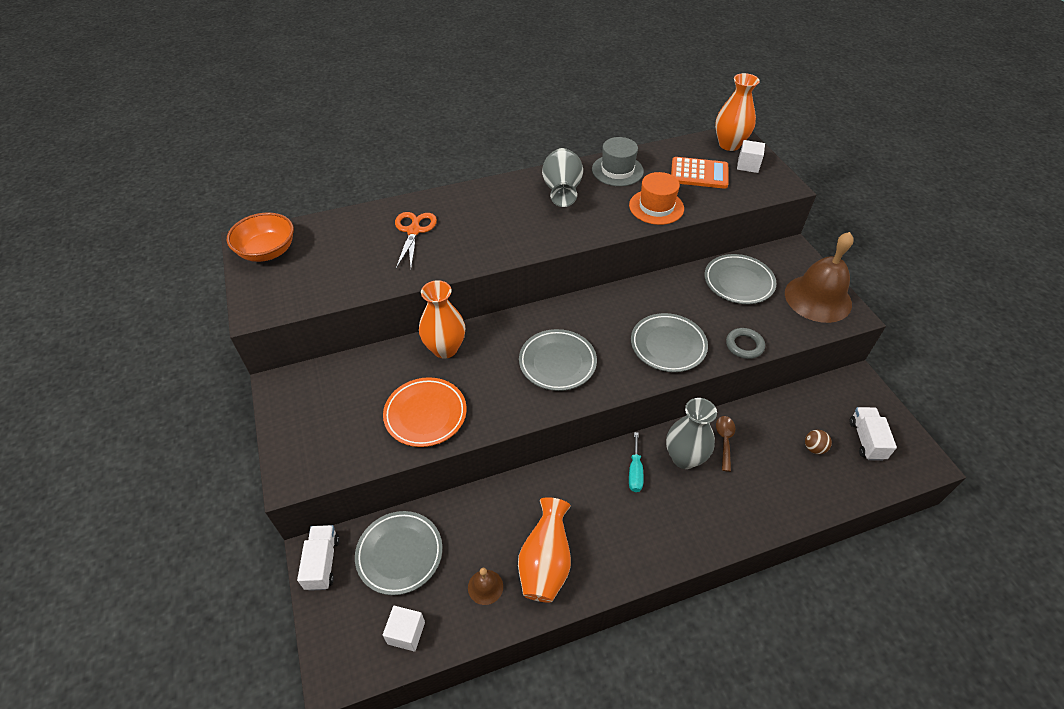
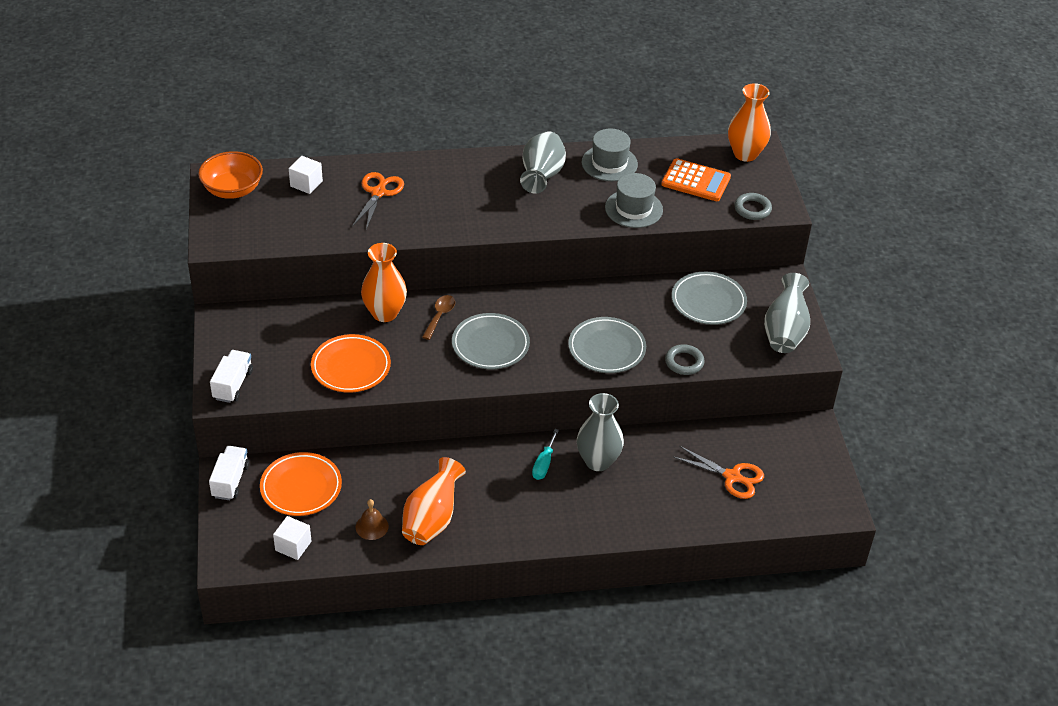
camera: 10 degrees right, 5 degrees down
(399, 554) = (301, 487): grey plate -> orange plate
(656, 207) = (633, 209): orange hat -> grey hat
(724, 440) = (645, 454): brown spoon -> brown spoon (440, 316)
(748, 165) = (754, 180): white cube -> white cube (306, 184)
(760, 190) = (752, 209): none -> grey ring
(814, 448) = (733, 477): brown ball -> orange scissors
(818, 298) = (785, 332): brown bell -> grey vase
(866, 440) = (791, 480): white truck -> white truck (233, 385)

